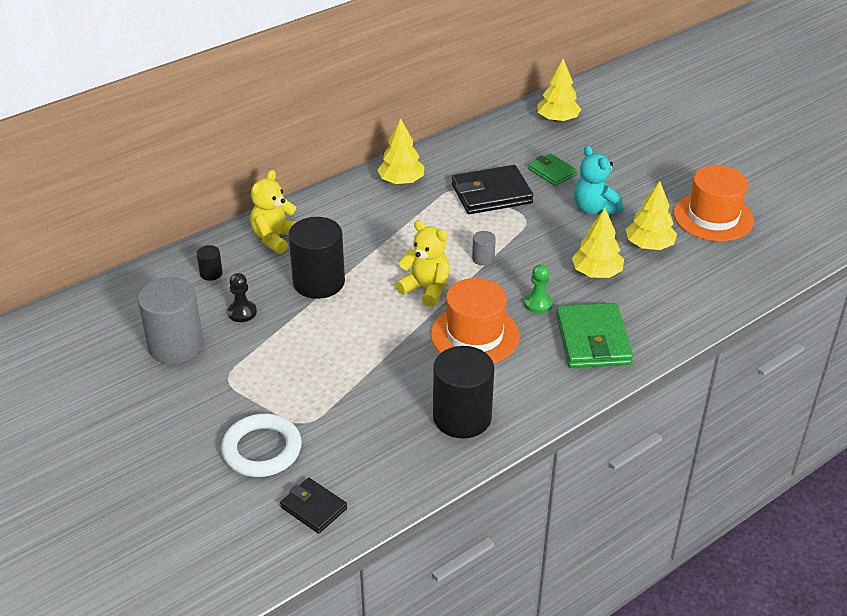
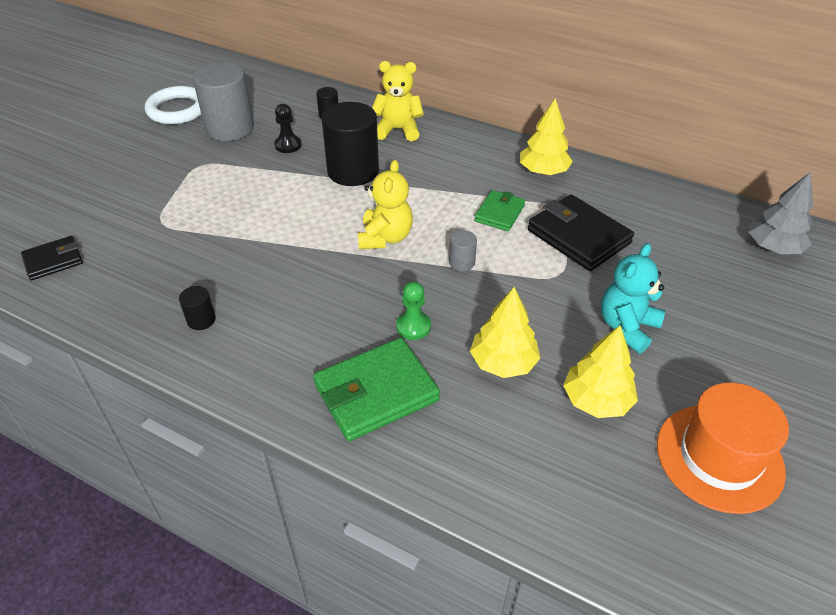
camera: 65 degrees right, 5 degrees up
(262, 449) = (119, 210): white ring -> white ring (178, 110)
(313, 508) = (53, 261): black wallet -> black wallet turned 45 degrees clockwise
(462, 417) = (201, 320): black cylinder -> black cylinder, size x0.44
(475, 335) = (332, 292): orange hat -> none
(552, 172) = (664, 271): green wallet -> green wallet (499, 213)
(557, 119) = (773, 247): yellow tree -> grey tree

